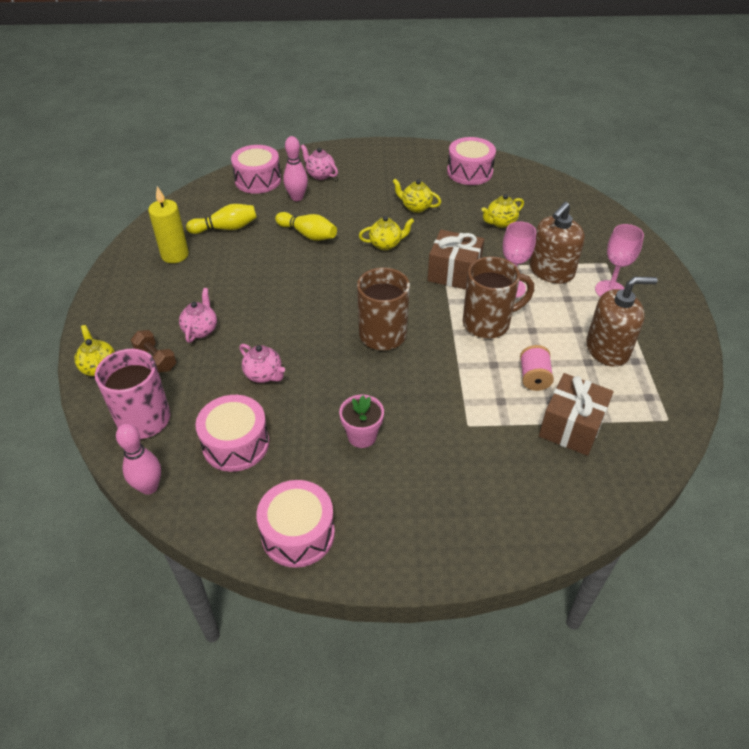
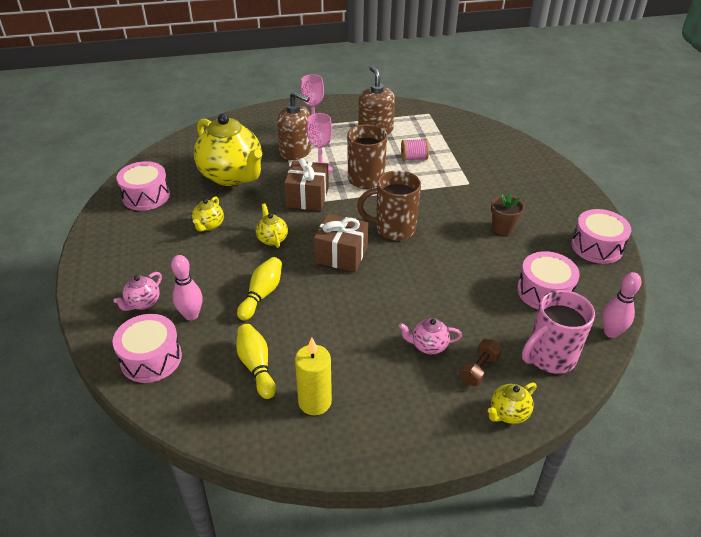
camera: 100 degrees left, 5 degrees down
(264, 375) = (467, 290): pink teapot -> none
(362, 436) = (503, 228): pink flower pot -> brown flower pot
(500, 223) = (232, 176): yellow teapot -> yellow teapot, size x2.32
(571, 427) = (451, 145): brown gift -> brown gift (341, 255)

